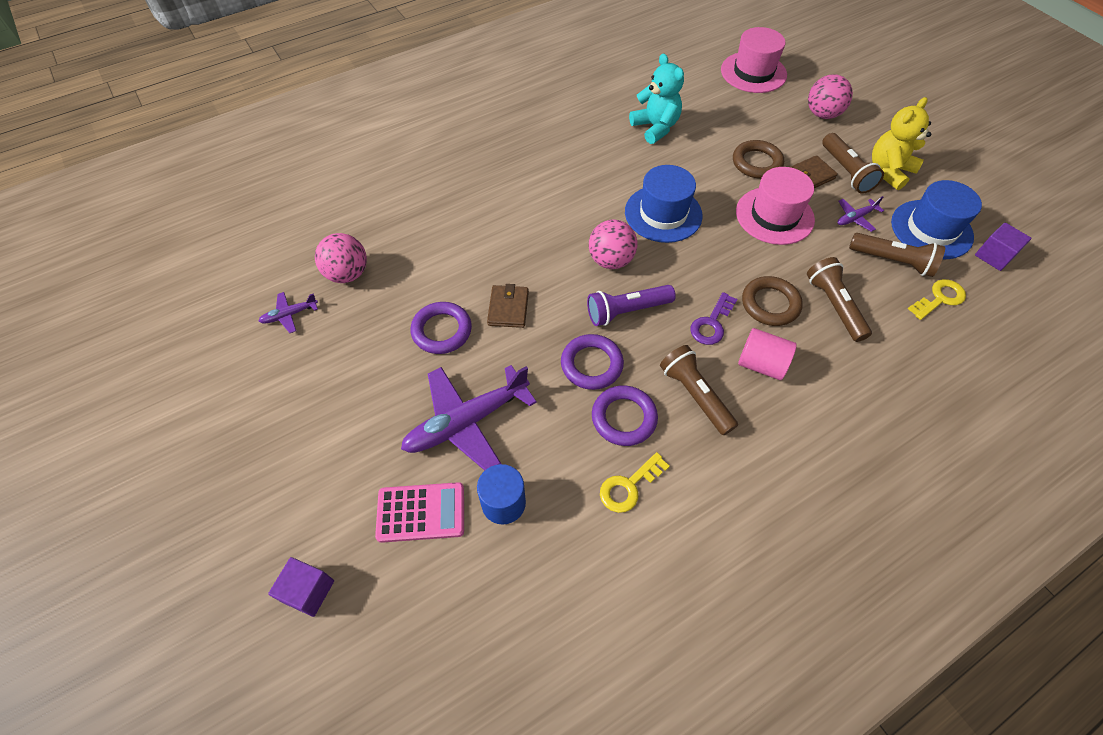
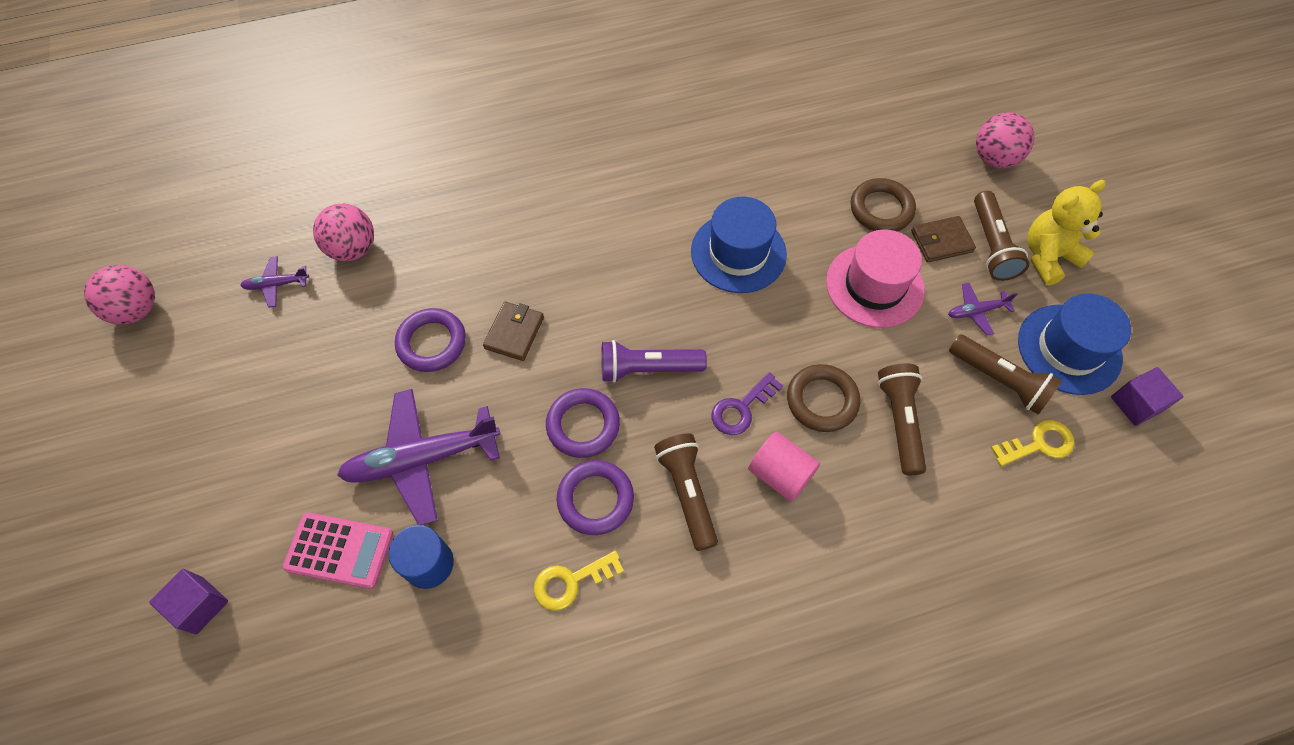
camera: 15 degrees right, 5 degrees up
(611, 260) = (653, 299): pink ball -> pink ball (136, 310)
(655, 127) = (773, 134): turquoise teddy bear -> none
(753, 72) = (928, 81): pink hat -> none

